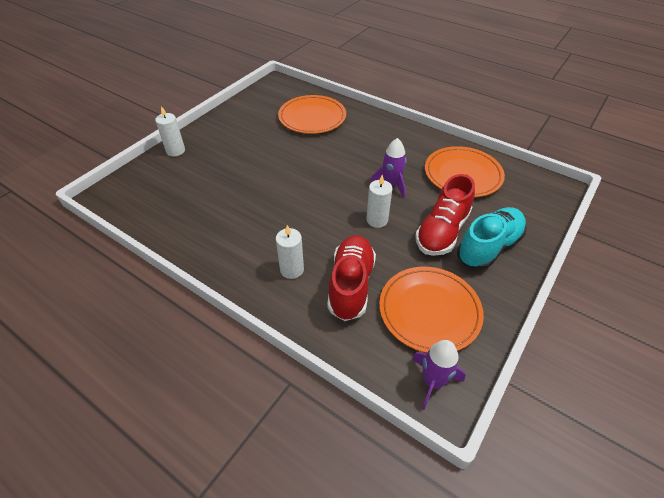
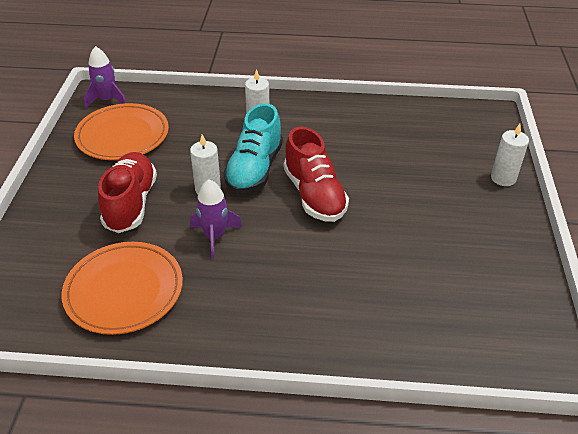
camera: 150 degrees right, 5 degrees down
(312, 117) = (405, 305): orange plate -> none
(351, 285) = (199, 130): red shoe -> red shoe (314, 195)
(489, 247) = (75, 206): turquoise shoe -> turquoise shoe (254, 169)

